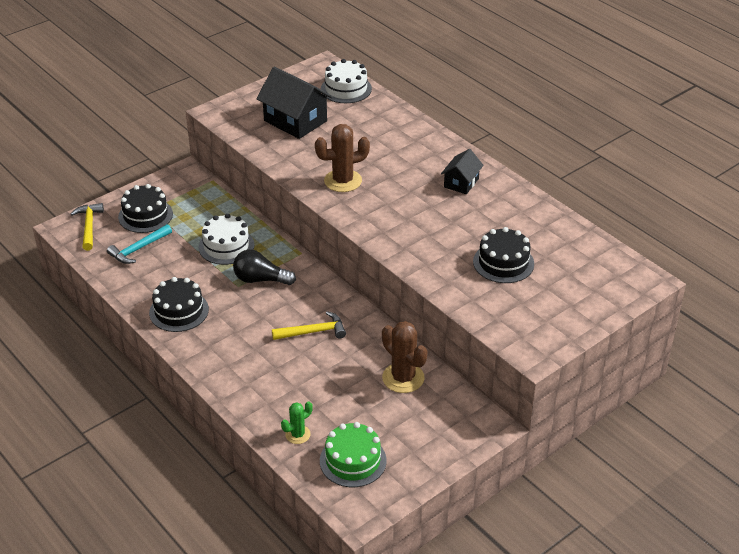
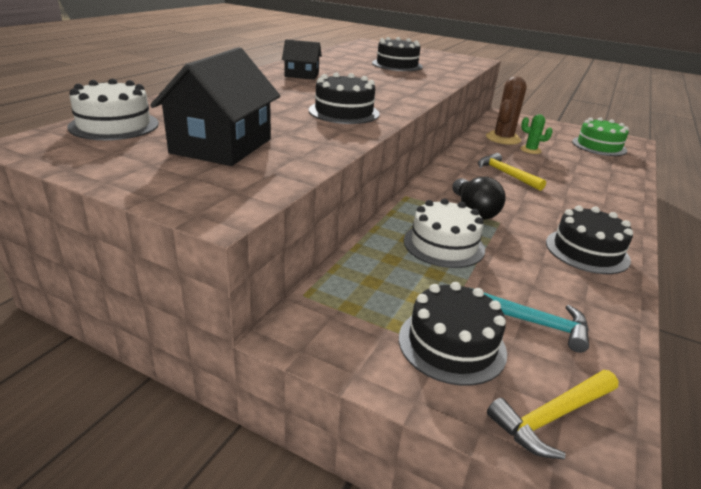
camera: 115 degrees left, 10 degrees down
(298, 434) = (614, 165): green cactus -> green cactus (530, 150)
(343, 181) = (344, 112): brown cactus -> black cake

